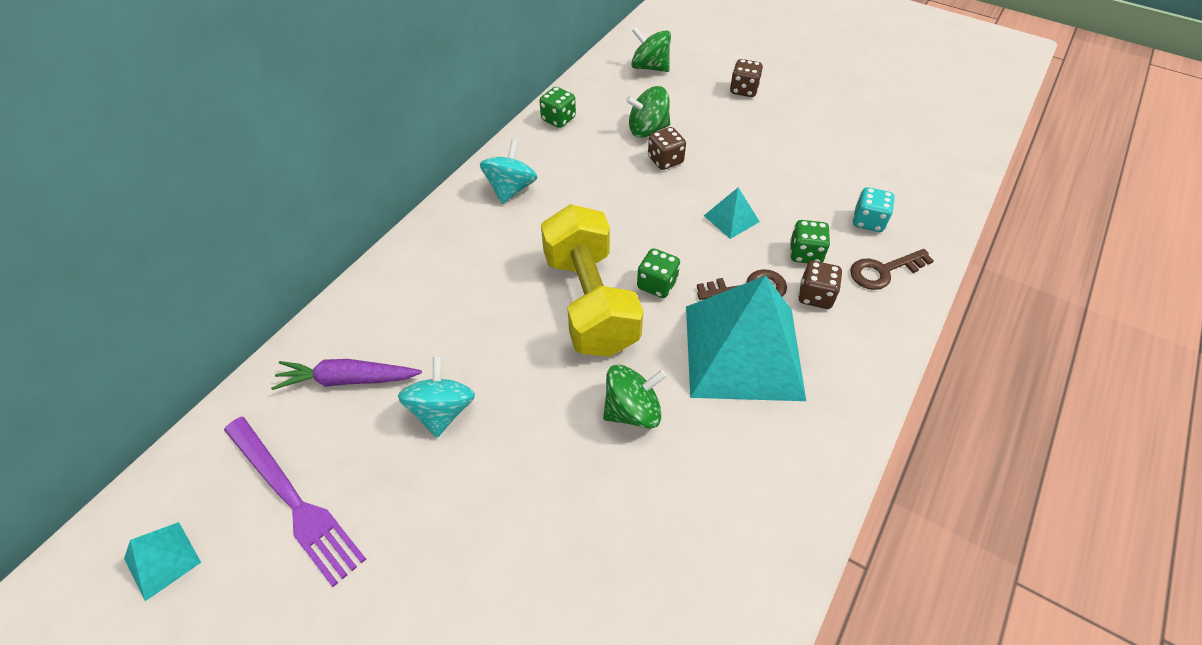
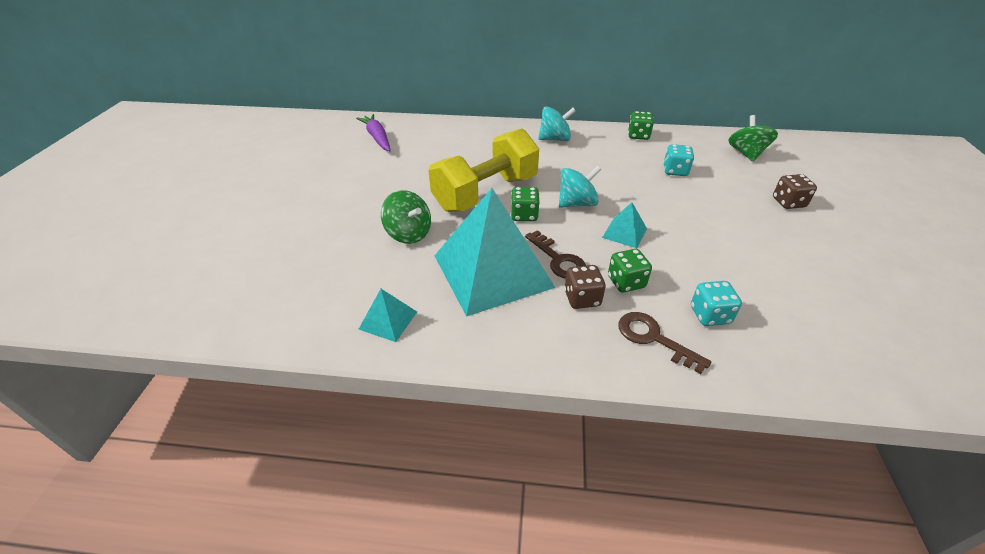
camera: 65 degrees right, 10 degrees down
(162, 560) = (262, 131): turquoise pyramid -> turquoise pyramid (388, 320)
(294, 500) = (301, 148): purple fork -> none
(442, 411) = (372, 169): turquoise spinning top -> turquoise spinning top (577, 203)
(647, 129) = (675, 171): green spinning top -> turquoise dice
(665, 160) = (651, 187): brown dice -> none

